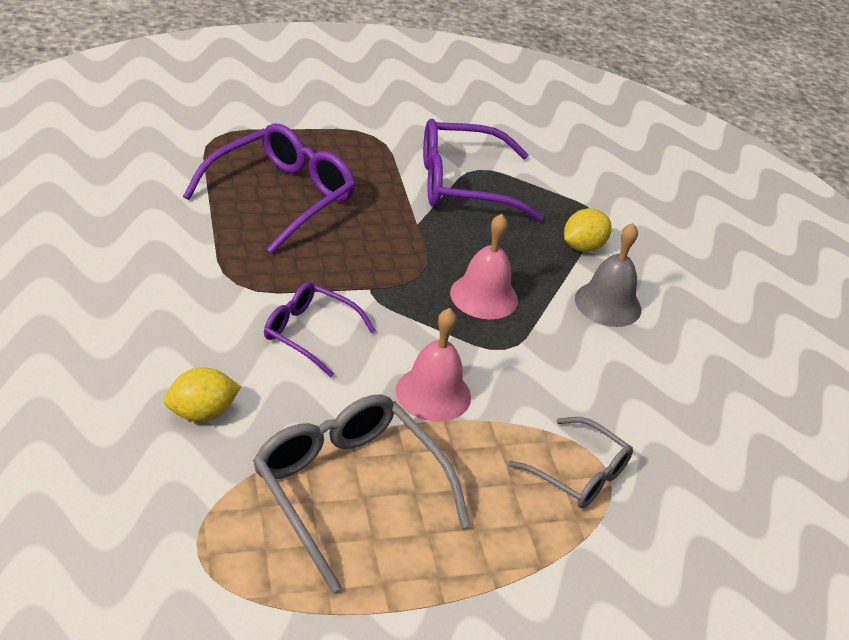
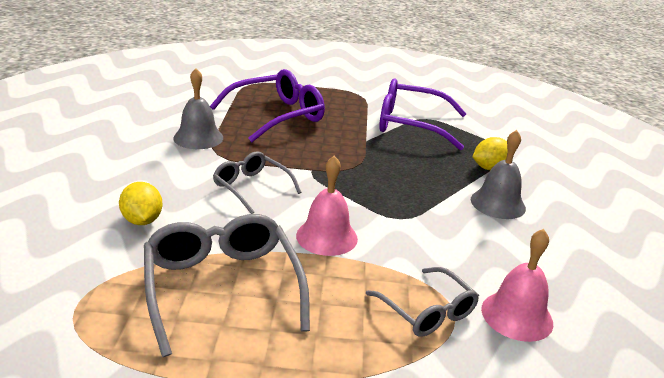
camera: 20 degrees right, 10 degrees down
(195, 257) = (198, 138): none -> grey bell
(201, 413) = (142, 220): yellow lemon -> yellow lemon turned 75 degrees clockwise
(309, 333) = (251, 187): purple glasses -> grey glasses
(484, 296) = (397, 185): pink bell -> pink bell (517, 315)

